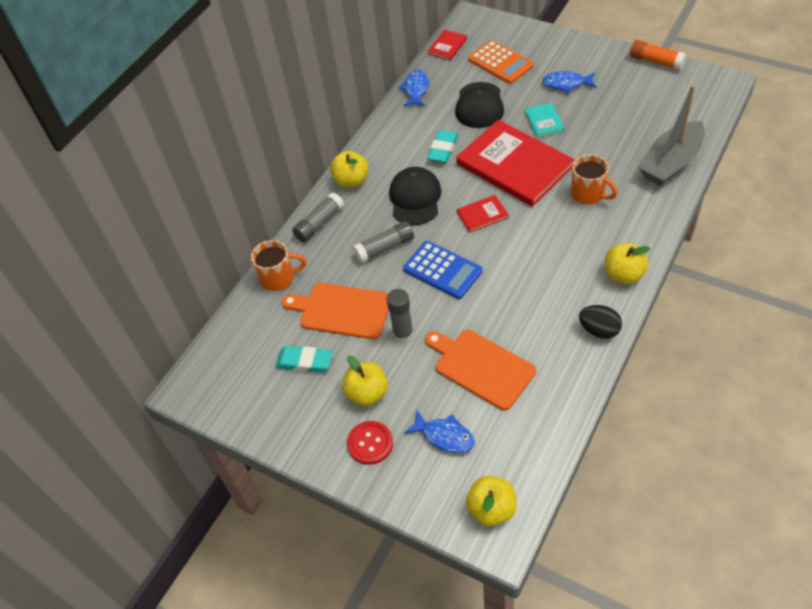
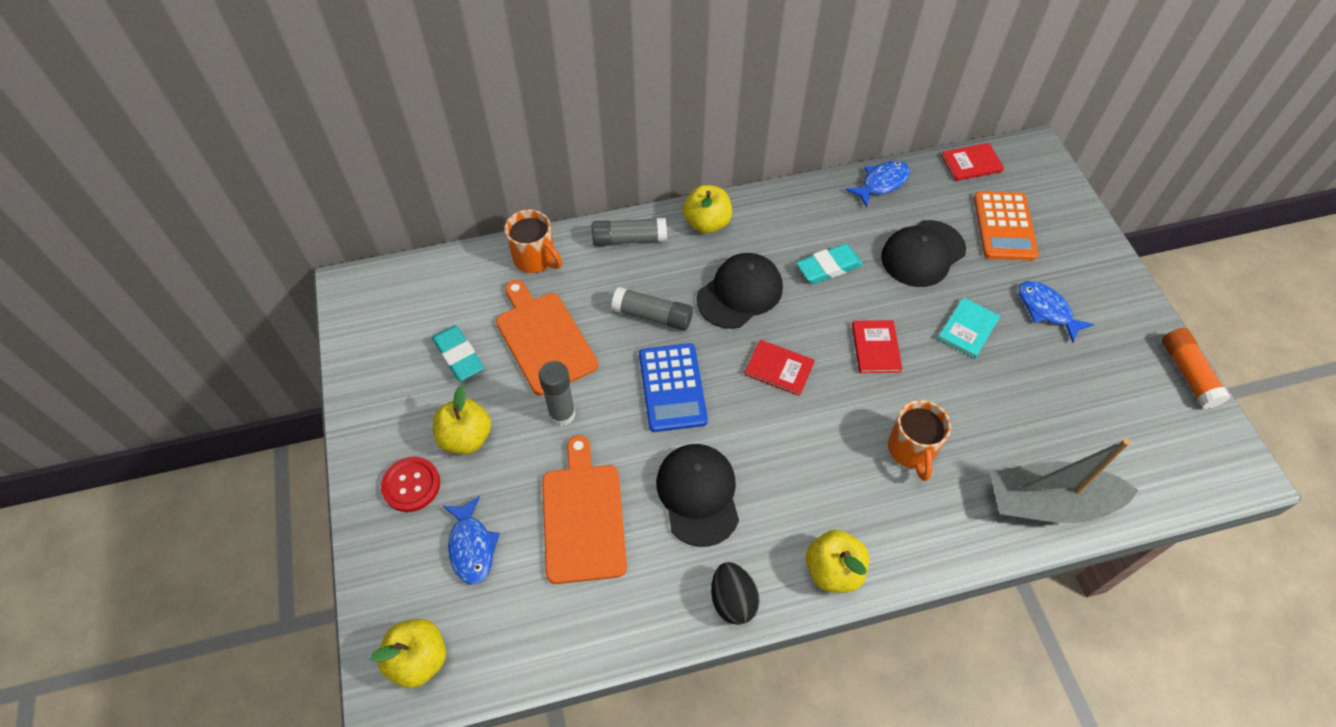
camera: 40 degrees right, 5 degrees up
(514, 165) = (875, 348): red book -> red book, size x0.43
(521, 303) = (698, 494): none -> black cap

